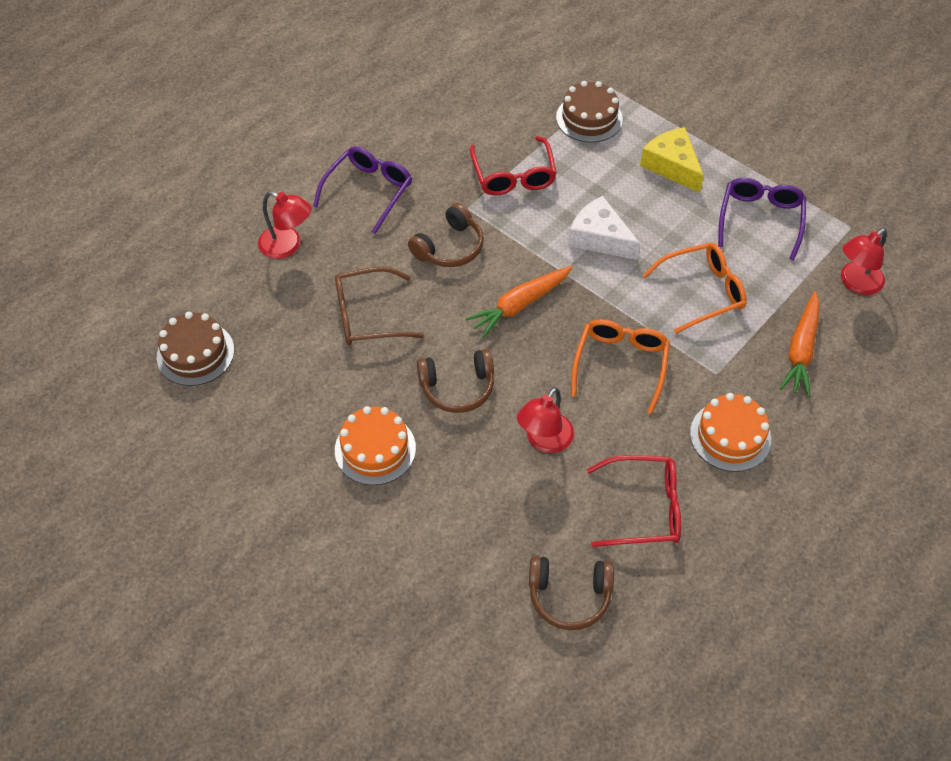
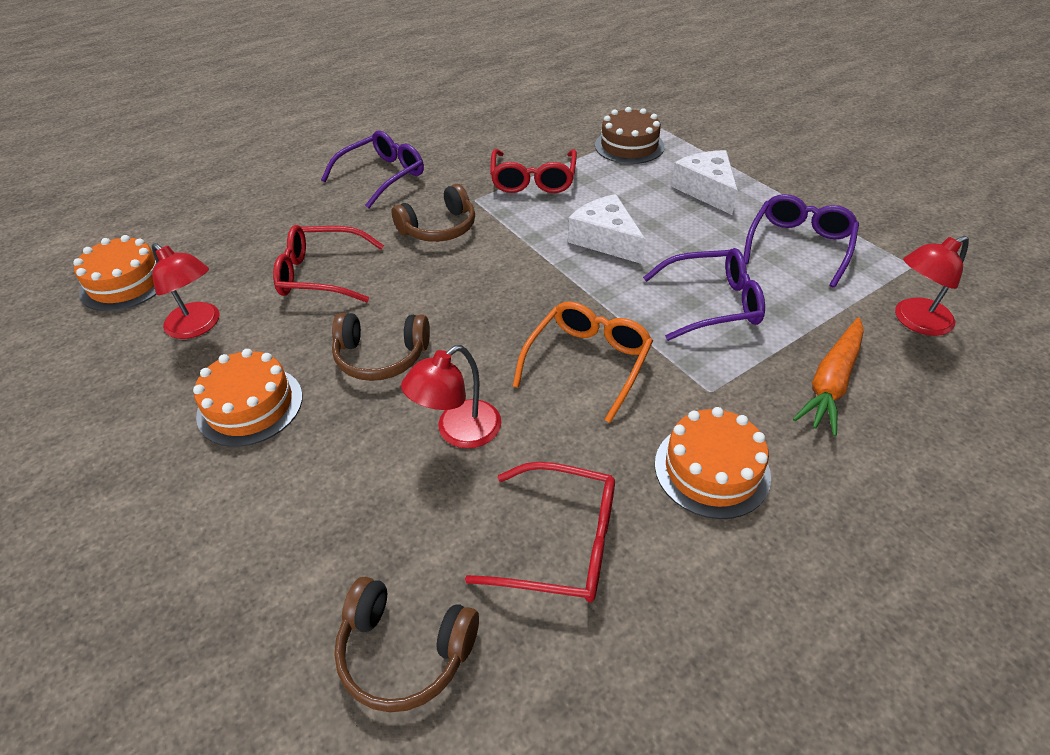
camera: 15 degrees right, 10 degrees down
(195, 353) = (126, 283): brown cake -> orange cake
(287, 246) = (278, 208): red lamp -> red lamp (199, 326)
(368, 315) = (322, 274): brown glasses -> red glasses
(520, 305) = (491, 287): orange carrot -> none
(672, 166) = (706, 190): yellow cheese -> white cheese
(701, 292) = (711, 304): orange glasses -> purple glasses

